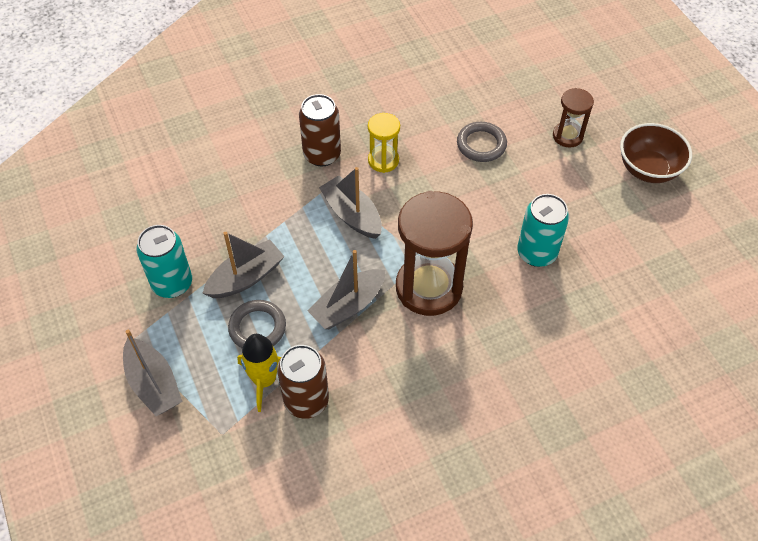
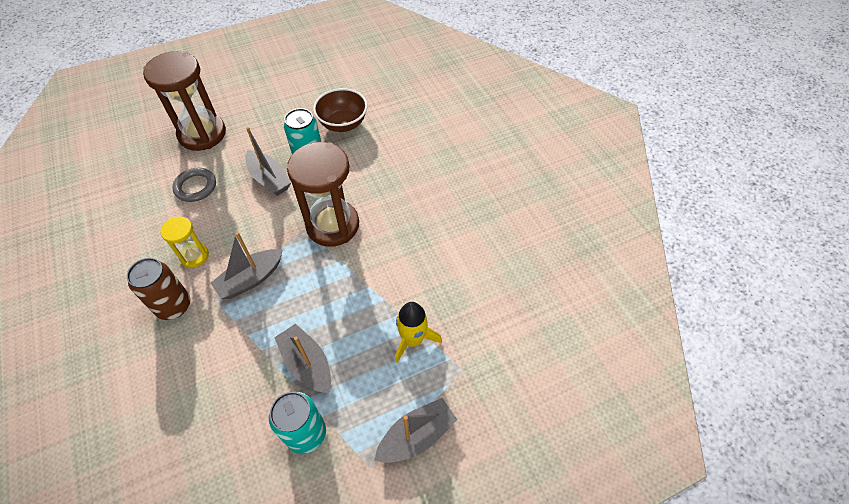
camera: 90 degrees left, 0 degrees up
(257, 328) = (361, 349): grey ring -> none
(306, 400) = (431, 307): brown can -> none
(348, 306) = (345, 280): grey boat -> grey boat (269, 179)
(567, 136) = (202, 134): brown hourglass -> brown hourglass, size x1.95
(648, 169) = (246, 95): brown bowl -> brown bowl (343, 124)

